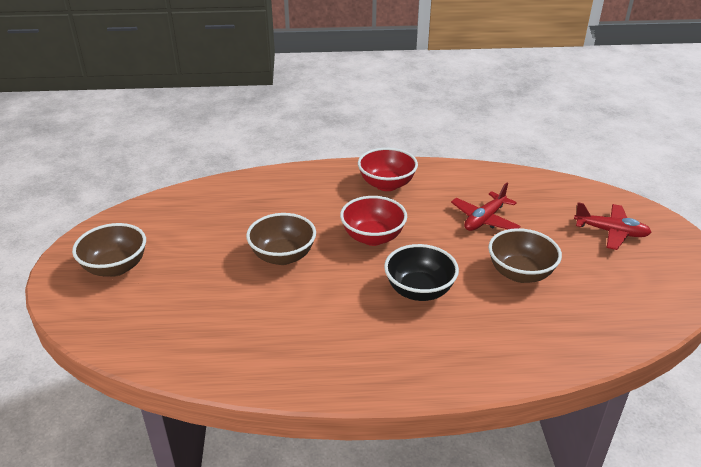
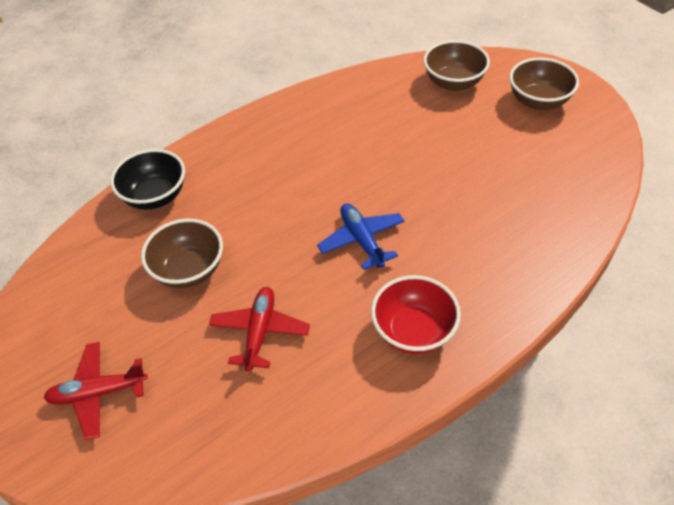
camera: 150 degrees right, 15 degrees up
(283, 256) = (423, 176): brown bowl -> brown bowl (453, 82)
(373, 237) = (362, 240): red bowl -> blue plane
(419, 290) = (275, 203): black bowl -> black bowl (155, 196)

